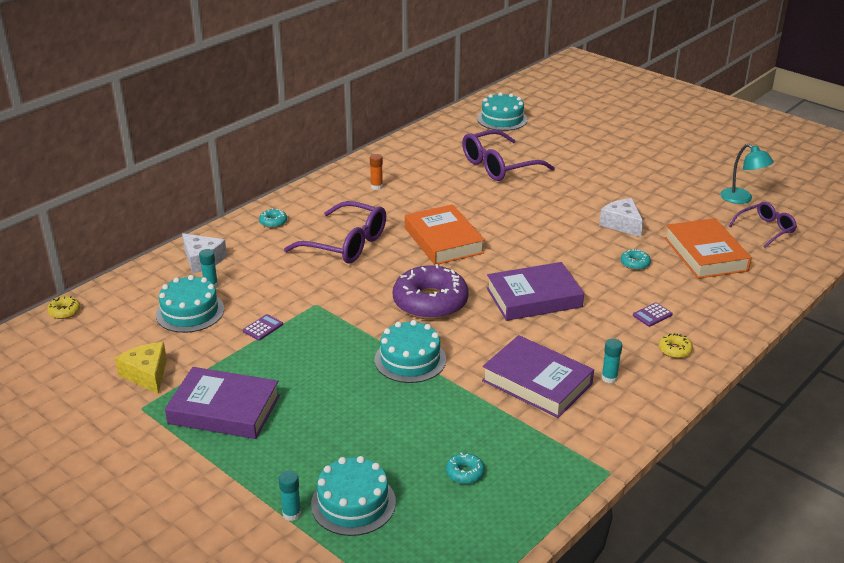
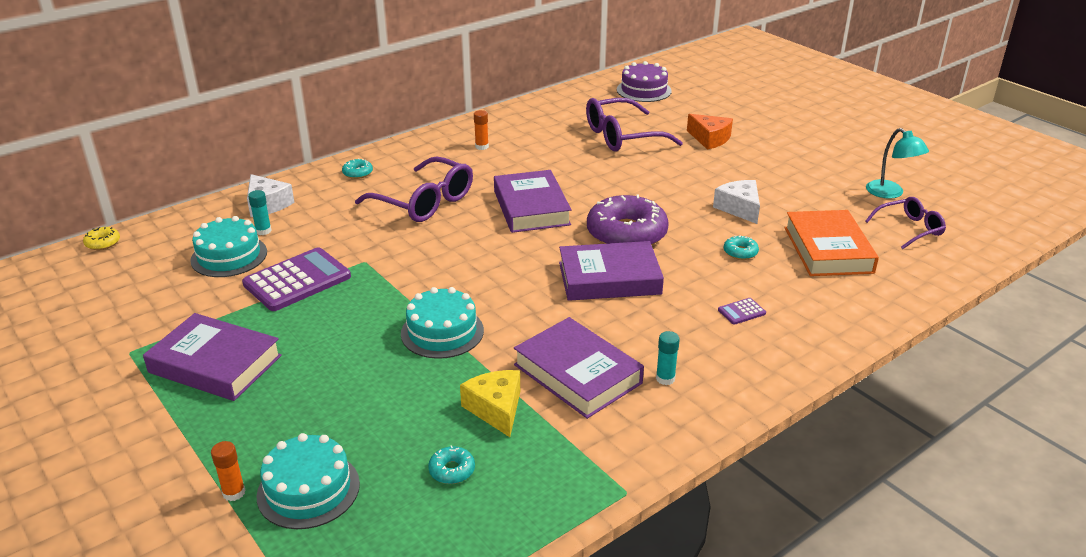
camera: 10 degrees right, 0 degrees up
(147, 374) = (152, 317): yellow cheese -> yellow cheese (496, 409)
(263, 328) = (297, 280): purple calculator -> purple calculator, size x2.34
(292, 514) = (234, 493): turquoise glue stick -> orange glue stick
(430, 302) = (490, 272): purple donut -> purple donut (626, 234)
(443, 240) = (531, 208): orange book -> purple book
(502, 119) = (644, 90): turquoise cake -> purple cake
(576, 161) = (710, 139): none -> orange cheese
(675, 350) = (756, 355): yellow donut -> none

